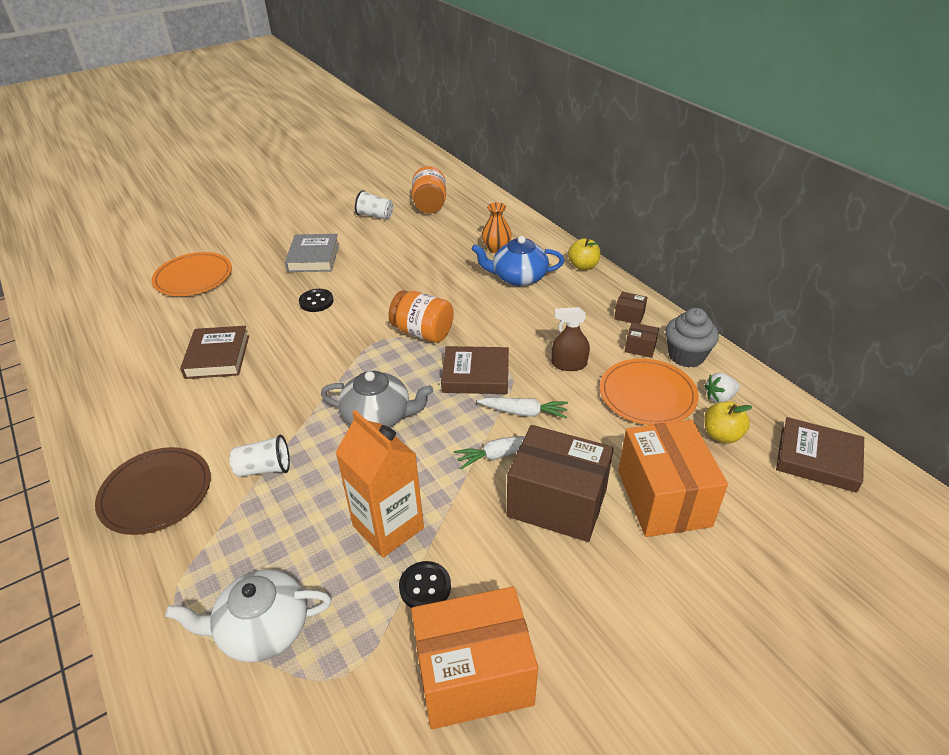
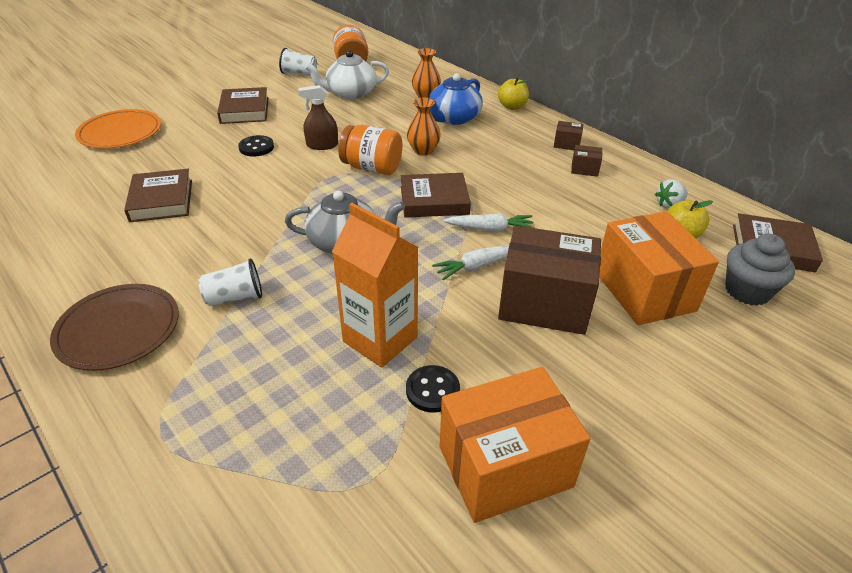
camera: 10 degrees left, 0 degrees up
(262, 629) = (267, 447): white teapot -> white teapot (350, 93)
(313, 257) = (244, 110): grey book -> brown book
(478, 315) = (423, 150): none -> orange vase
(518, 277) = (453, 118): blue teapot -> blue teapot turned 45 degrees counterclockwise
(569, 364) = (522, 186): brown spray bottle -> brown spray bottle (322, 145)
(647, 395) = (603, 206): orange plate -> none
(686, 356) = (628, 173): grey cupcake -> grey cupcake (747, 291)

